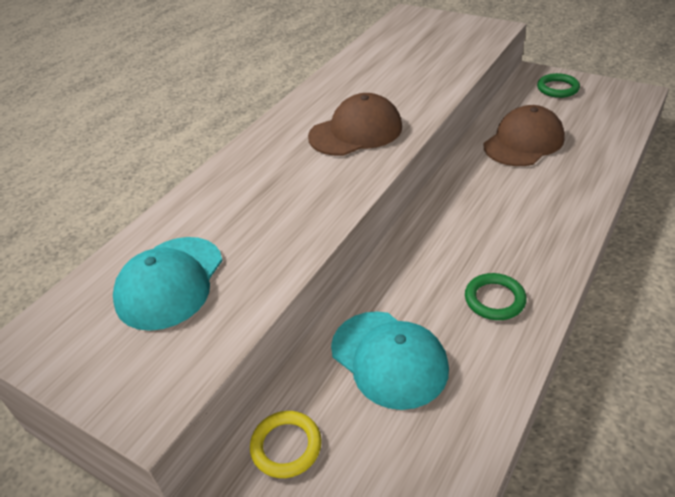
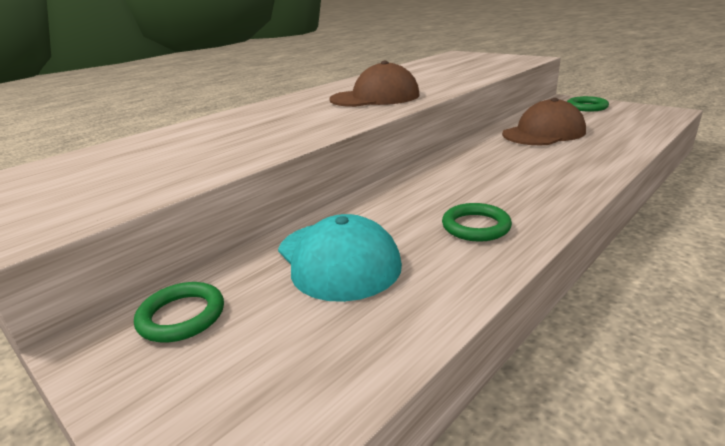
camera: 10 degrees right, 15 degrees down
(170, 282) = (140, 161): turquoise cap -> none
(286, 446) = (181, 316): yellow ring -> green ring

